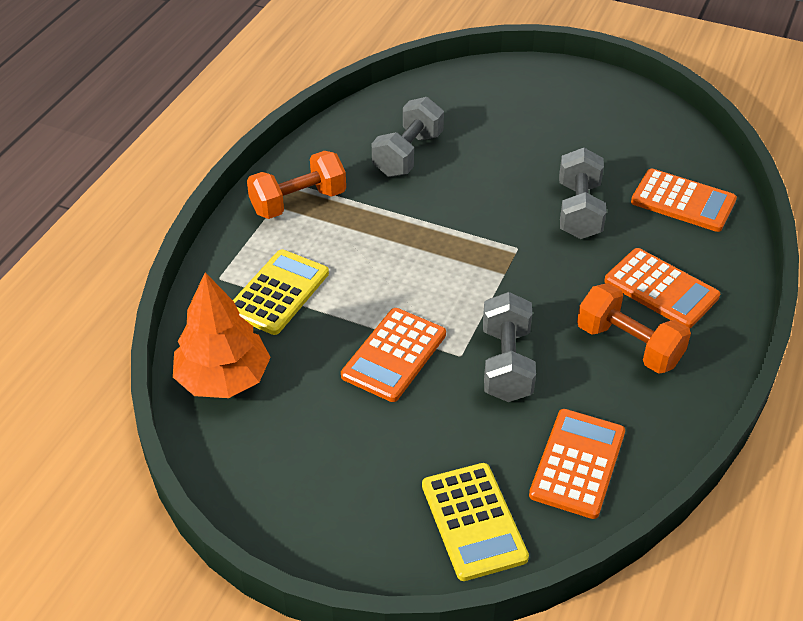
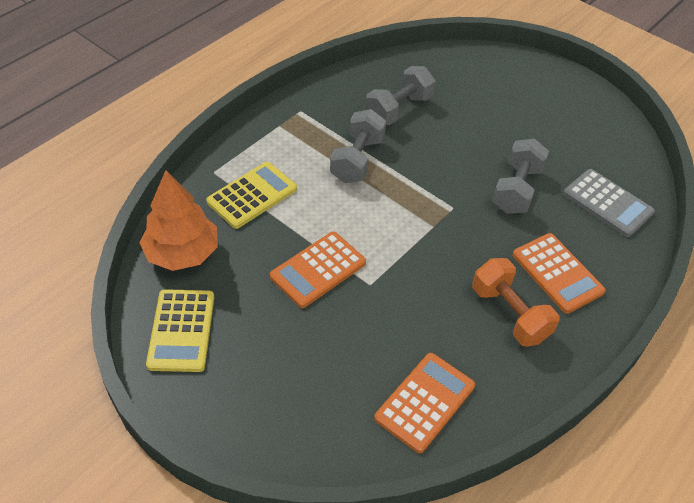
camera: 15 degrees right, 5 degrees up
(298, 202) = (298, 127): orange dumbbell -> none
(473, 521) = (321, 425): yellow calculator -> yellow calculator (181, 330)
(506, 364) = (403, 302): grey dumbbell -> grey dumbbell (357, 160)
(683, 201) = (607, 203): orange calculator -> grey calculator

